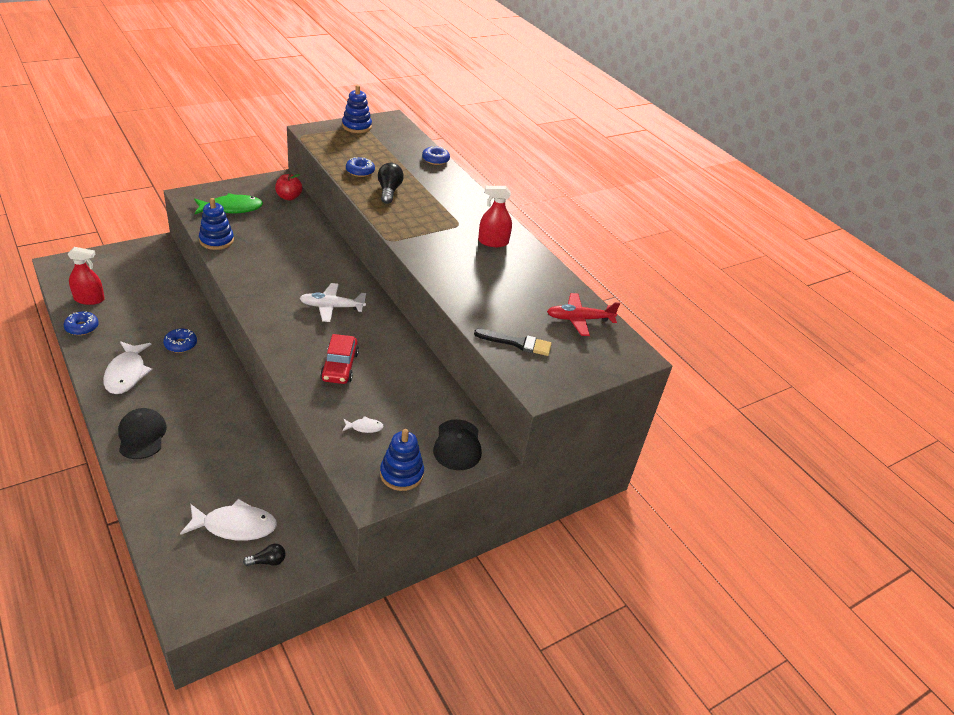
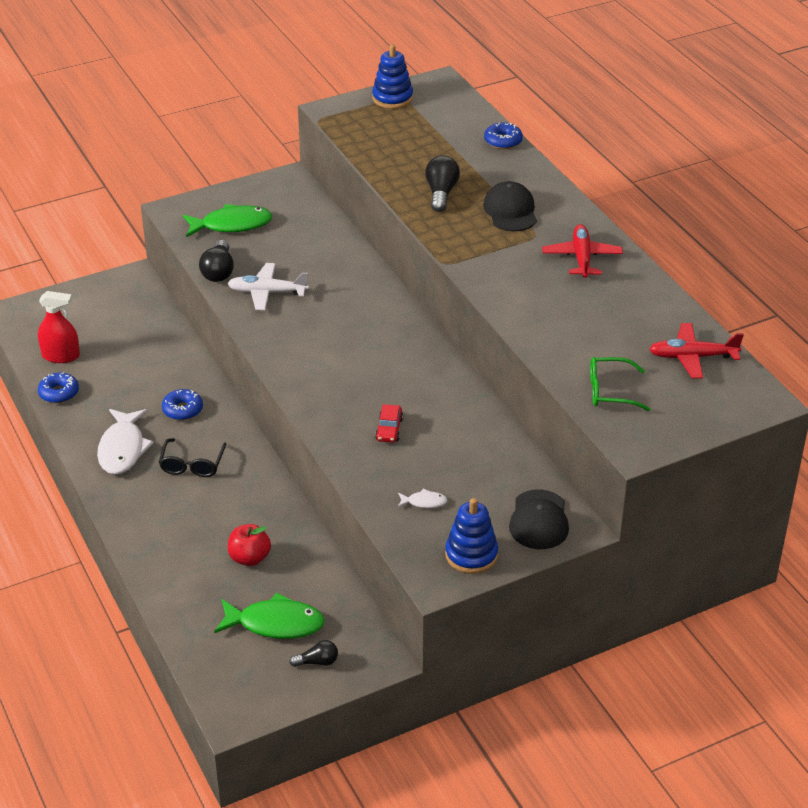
camera: 10 degrees right, 0 degrees up
(142, 435) = (152, 523): black cap -> black cap (510, 211)
(182, 388) = (192, 465): none -> black glasses
(216, 240) = (218, 271): blue stacking toy -> black light bulb
(235, 526) = (275, 624): white fish -> green fish
(289, 197) = (305, 203): red apple -> red apple (249, 558)
(331, 307) = (373, 354): white plane -> white plane (267, 292)
(340, 366) = (389, 429): red car -> red car, size x0.62
(360, 171) = (401, 167): blue donut -> none
(493, 242) = (581, 257): red spray bottle -> red plane
(517, 343) = (610, 391): black brush -> green glasses

